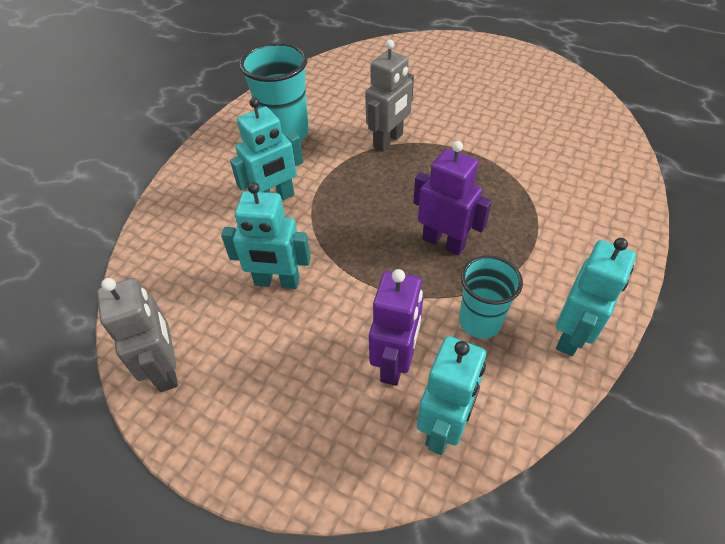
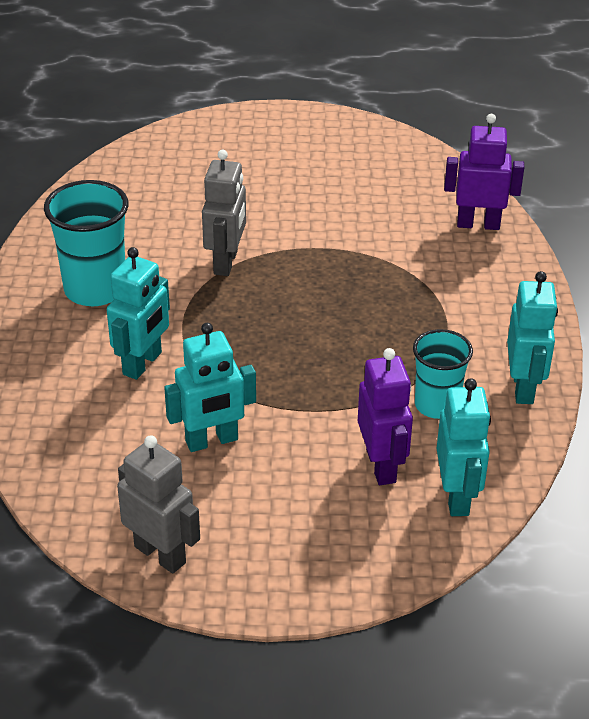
camera: 30 degrees left, 10 degrees down
(443, 242) = (357, 347): purple robot -> purple robot (478, 224)

